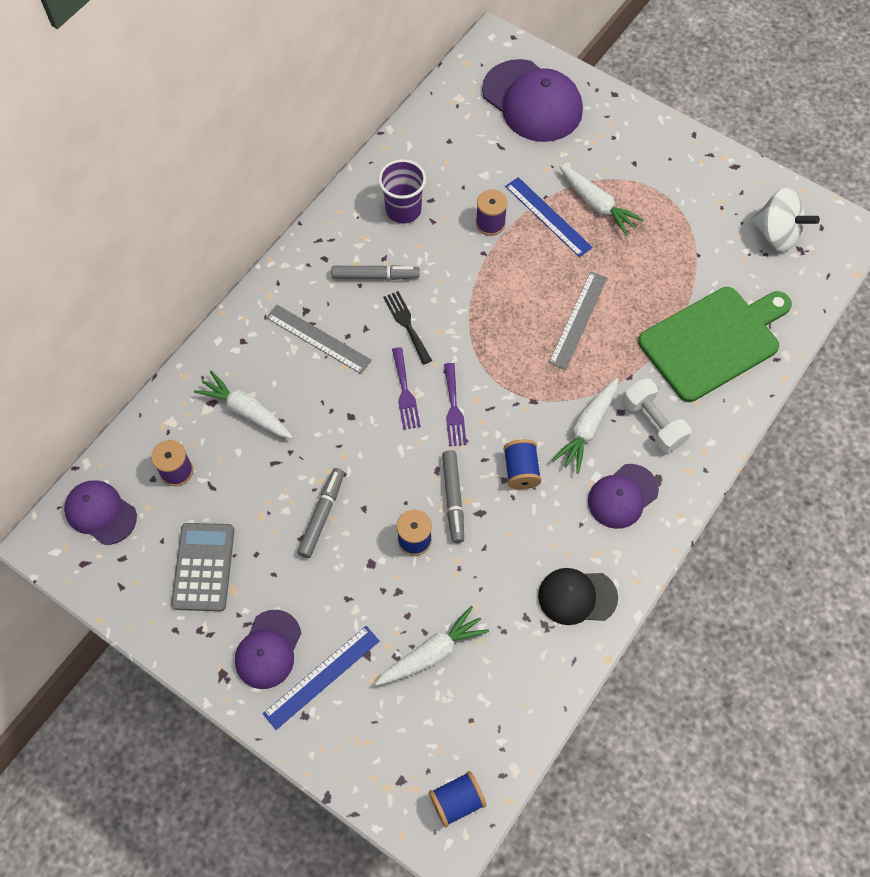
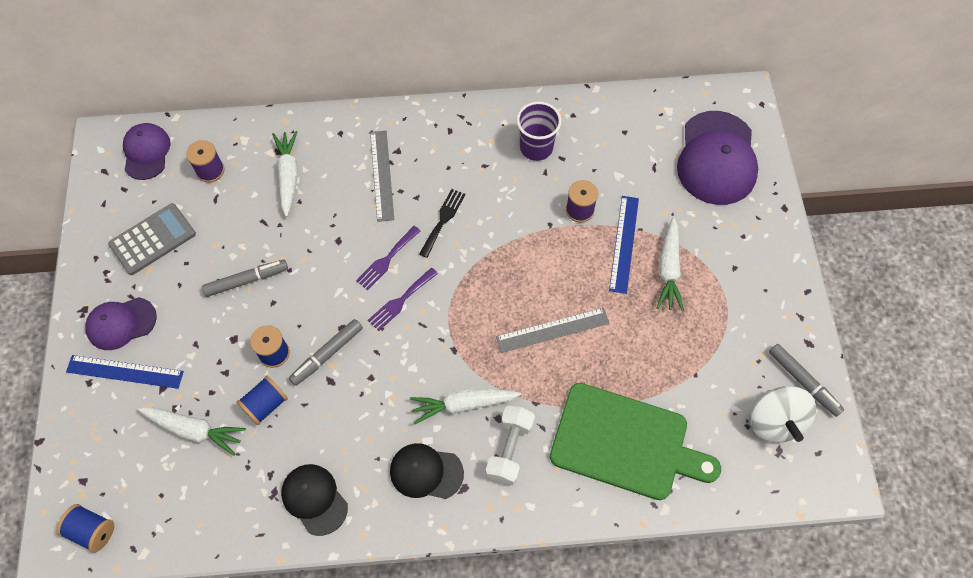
camera: 50 degrees right, 0 degrees up
(375, 276) = (464, 171): grey marker -> grey marker (803, 382)
(521, 471) = (388, 384): blue spool -> blue spool (265, 405)
(622, 496) = (426, 472): purple cap -> black cap

